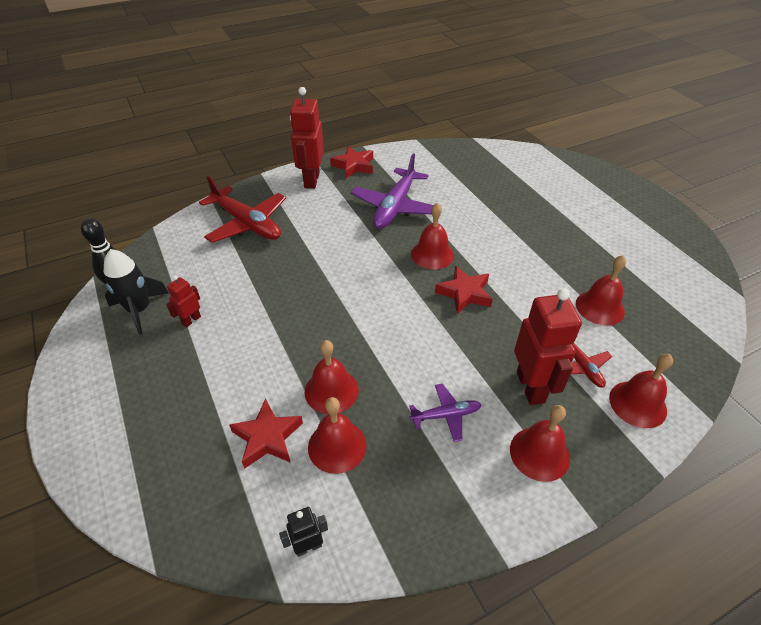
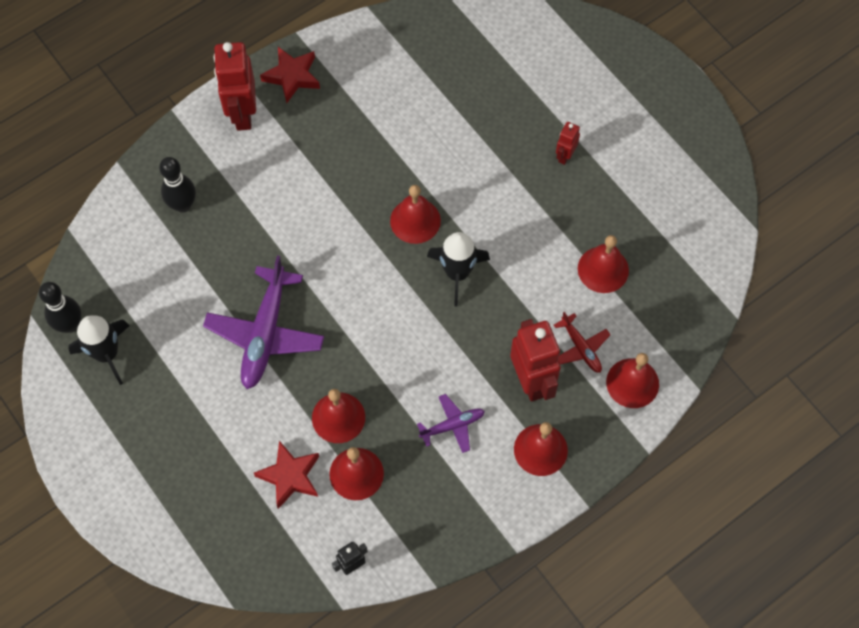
camera: 10 degrees left, 20 degrees up
(191, 320) = (168, 357): red robot -> red robot (565, 156)
(247, 223) = (183, 205): red plane -> black bowling pin
(395, 207) = (359, 147): purple plane -> purple plane (265, 333)
(464, 293) = (457, 273): red star -> black rocket

